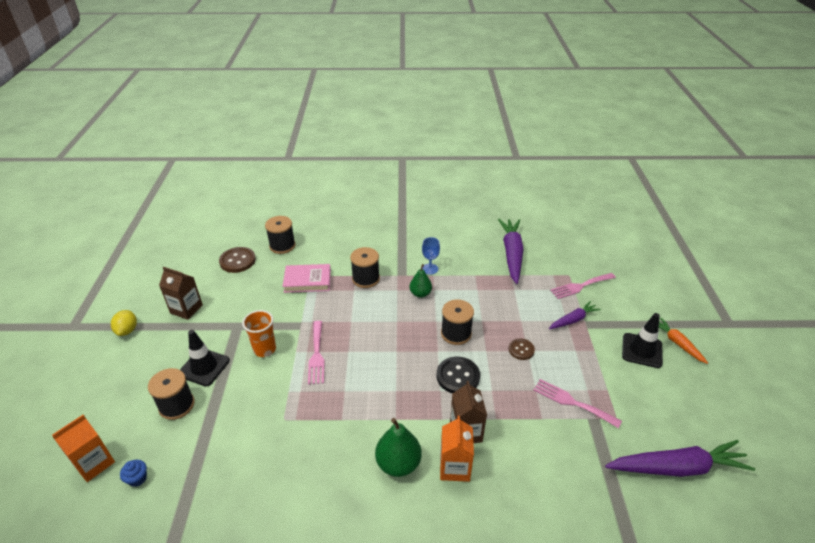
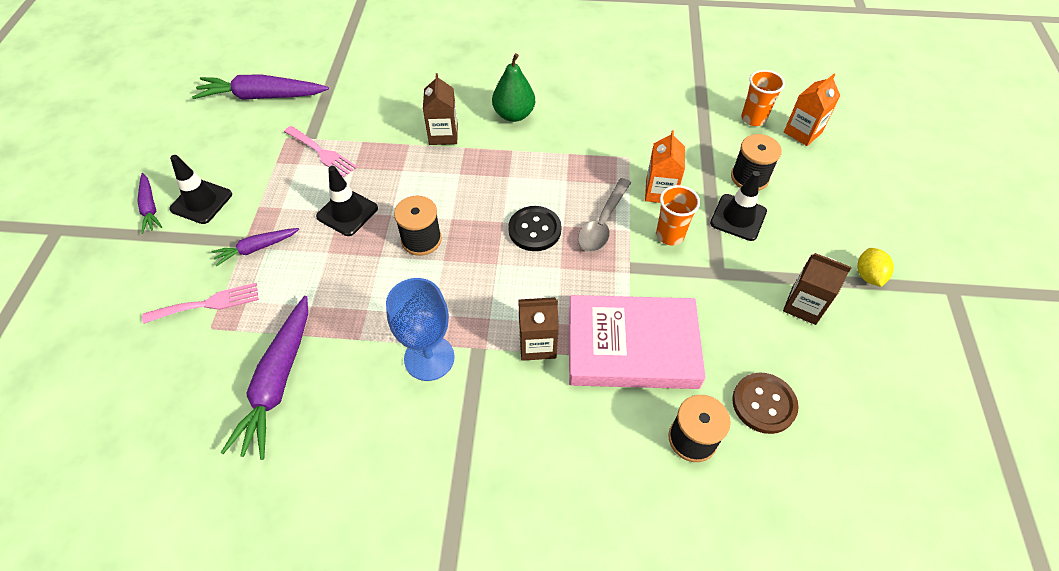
camera: 175 degrees left, 15 degrees up
(137, 478) = (753, 118): blue cupcake -> orange cup
(307, 281) = (632, 347): pink book -> pink book, size x1.75
(316, 355) = (602, 223): pink fork -> grey spoon
(366, 279) = (537, 344): black spool -> brown carton
(420, 294) = (455, 308): green pear -> none
(430, 269) = (429, 358): blue goblet -> blue goblet, size x1.85
(454, 467) = (462, 109): orange carton -> orange carton (660, 191)
(458, 376) = (435, 187): black button -> black button (534, 230)
(521, 350) = (347, 212): brown button -> black traffic cone
(677, 343) = (150, 207): orange carrot -> purple carrot

